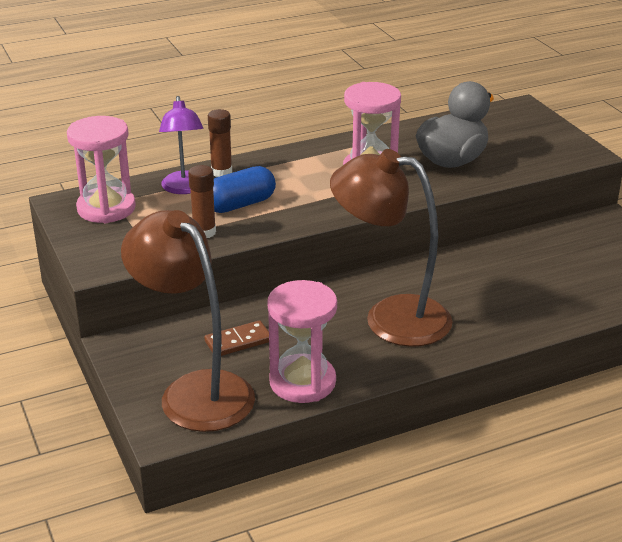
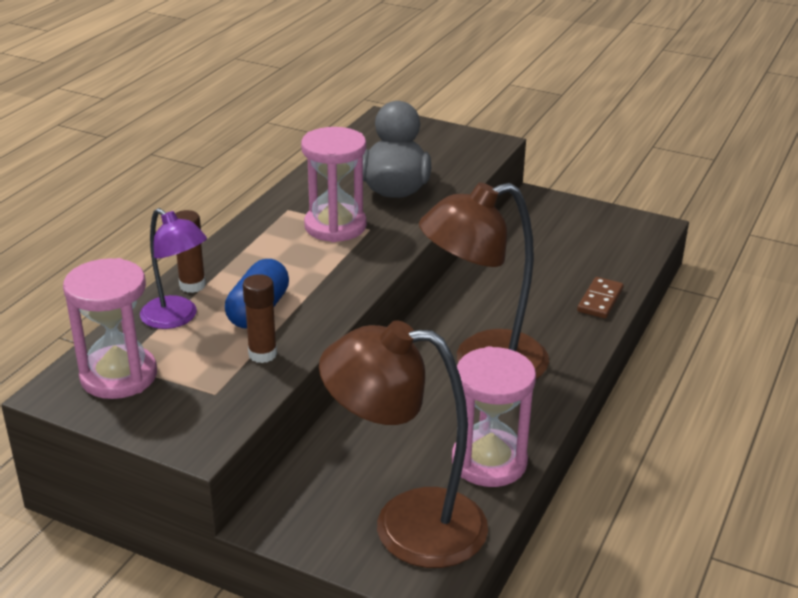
camera: 40 degrees left, 0 degrees up
(238, 341) = (381, 454): brown domino -> brown domino (600, 300)

